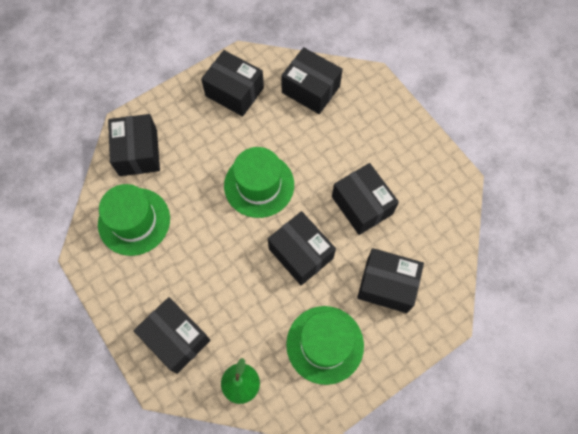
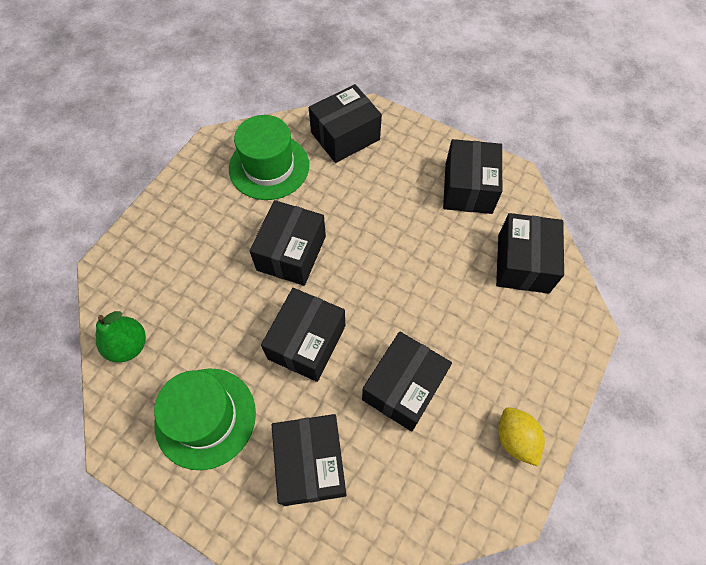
camera: 65 degrees right, 5 degrees down
(176, 338) = (159, 260): black box -> black box (291, 253)
(259, 185) = (369, 262): green hat -> none
(423, 156) = (515, 439): none -> yellow lemon

